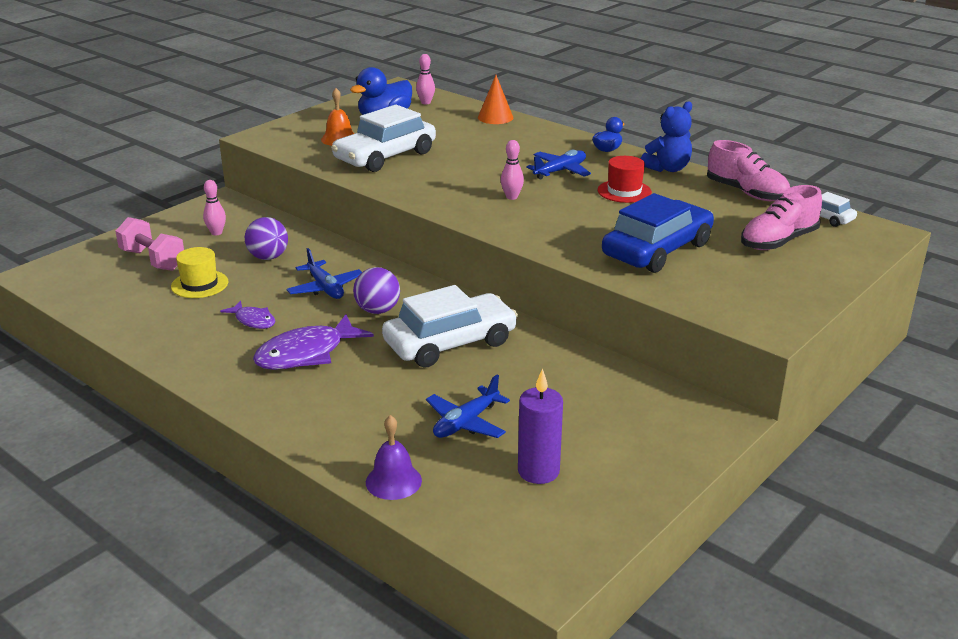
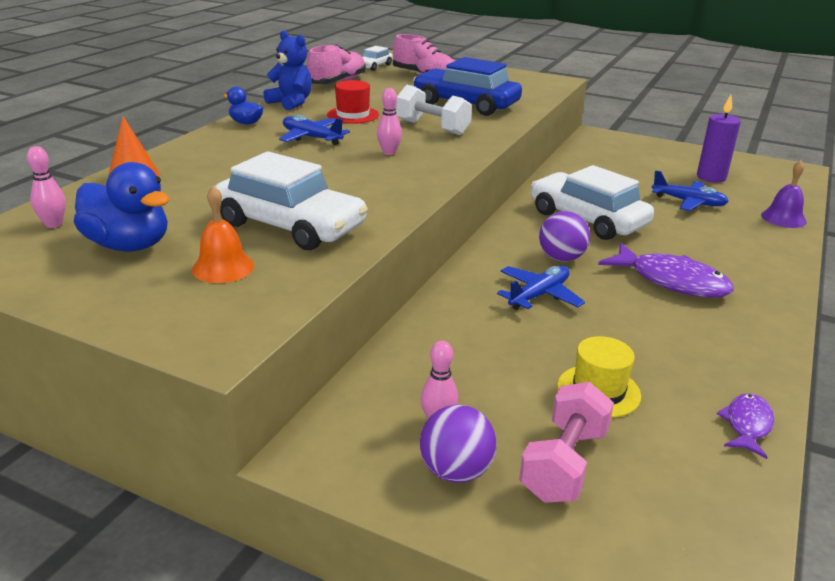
camera: 105 degrees left, 0 degrees up
(253, 320) = (644, 326): purple fish -> purple fish (747, 425)
(268, 257) = (489, 352): purple ball -> purple ball (456, 471)
(576, 222) = (432, 127): none -> white dumbbell

